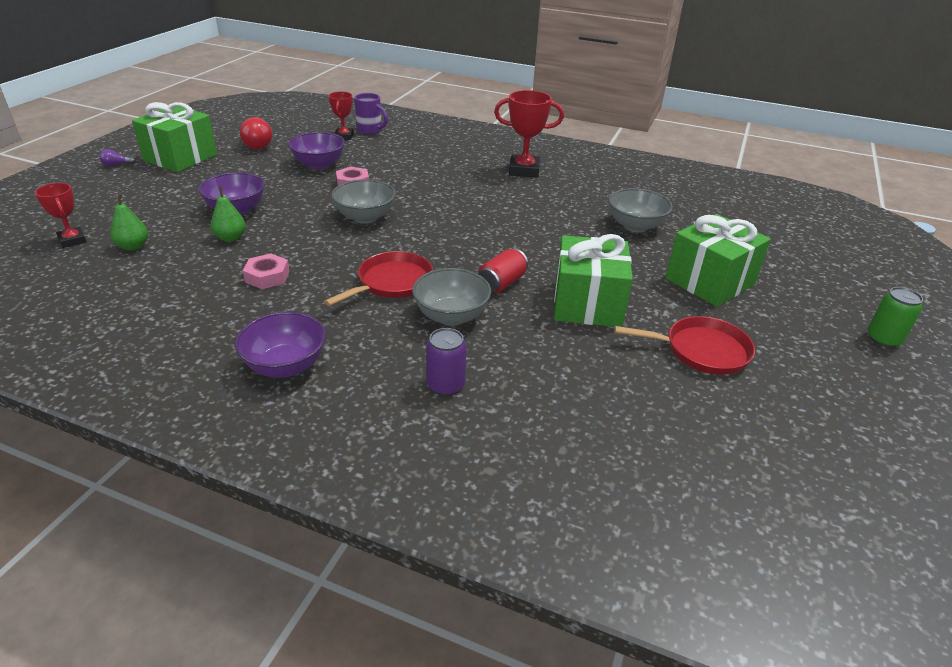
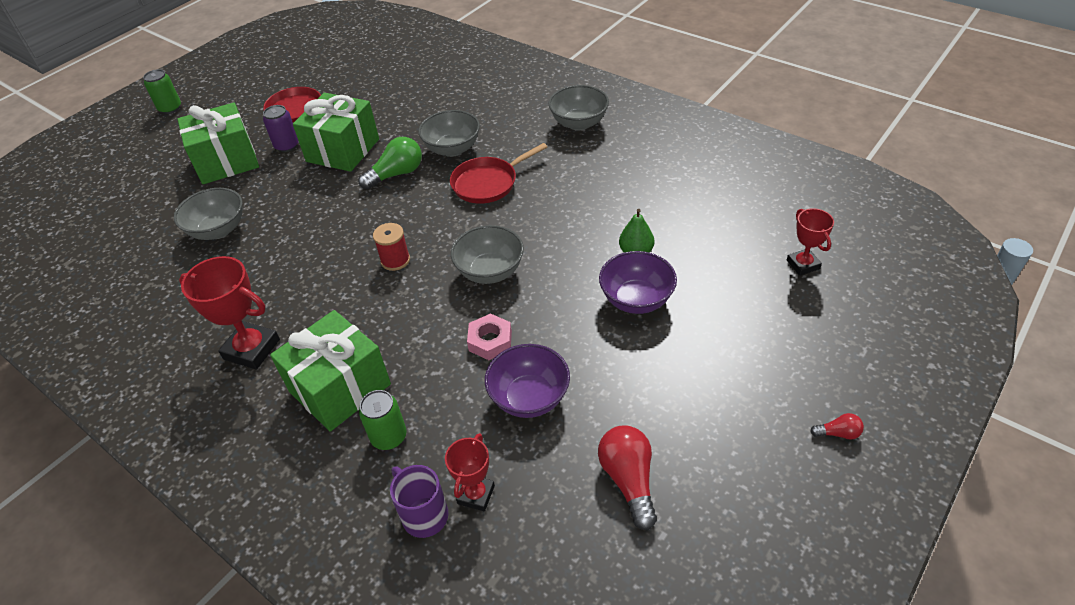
camera: 160 degrees left, 10 degrees up
(116, 165) = (838, 433): purple light bulb -> red light bulb
(133, 246) = (733, 249): green pear -> none
(181, 158) = (744, 445): green gift -> green gift (340, 388)
(267, 276) = (595, 199): pink nut -> none
(286, 366) = (579, 123): purple bowl -> grey bowl
(404, 148) = (389, 437): none -> green can
(446, 385) = (478, 104): purple can -> purple can (287, 146)
(453, 218) = (395, 260): none -> red spool
(501, 283) = (396, 174): red can -> green light bulb

